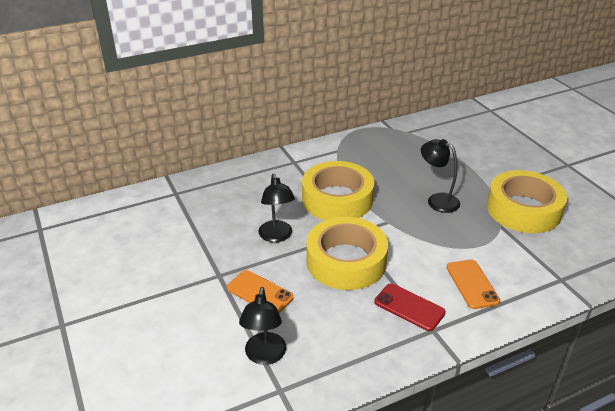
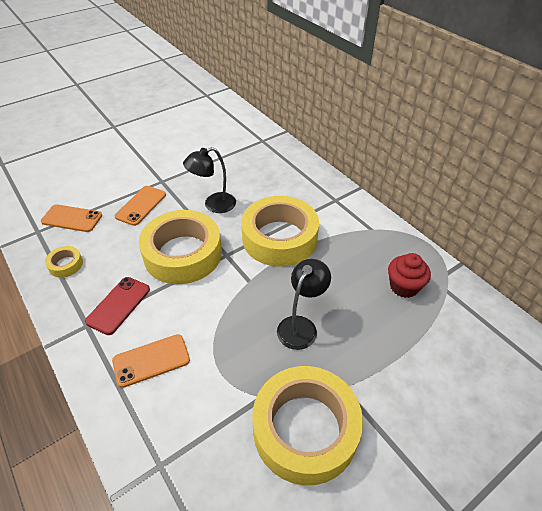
camera: 80 degrees right, 10 degrees up
(264, 356) = (72, 218): black lamp -> orange phone
(346, 354) = (66, 264): none -> yellow tape
(402, 148) = (404, 286): none -> red cupcake

